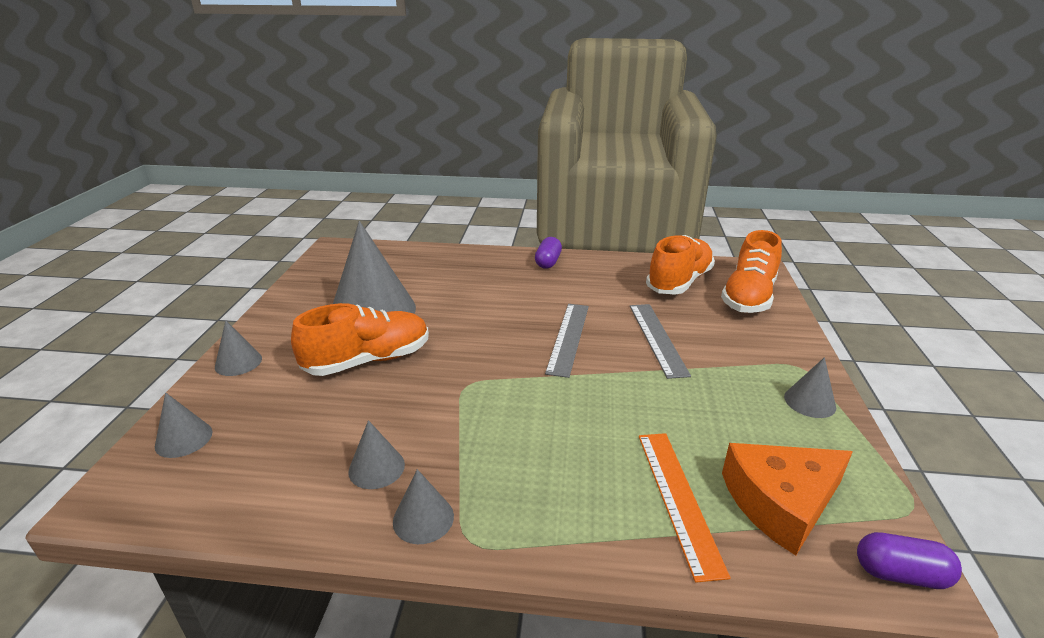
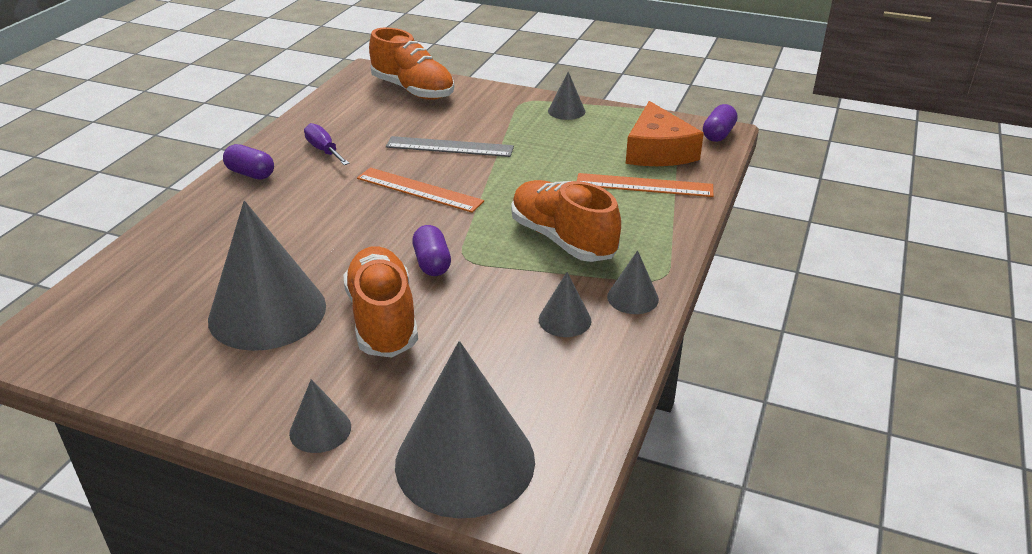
camera: 75 degrees left, 5 degrees up
(184, 439) = (465, 461): grey cone -> grey cone, size x2.21
(453, 368) = (432, 263): none -> purple capsule
(569, 338) = (419, 189): grey ruler -> orange ruler
(603, 281) = (324, 150): none -> purple screwdriver
(679, 282) = (360, 113): orange shoe -> orange shoe (562, 239)

